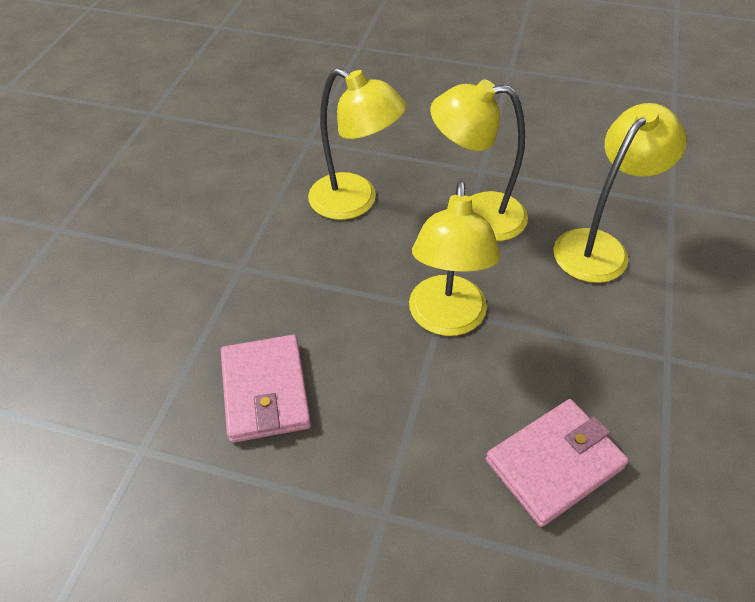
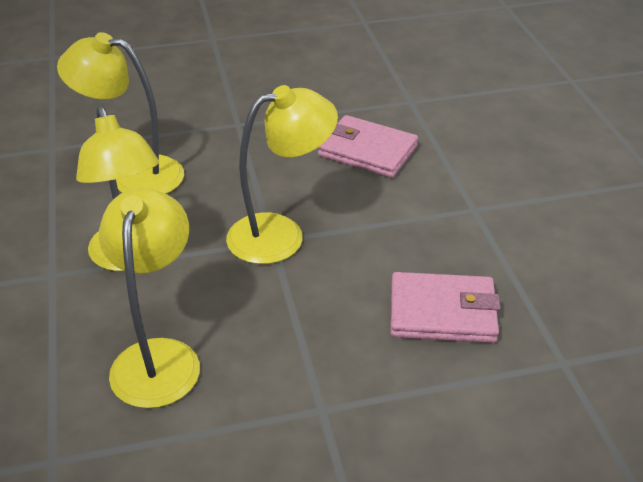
camera: 120 degrees left, 10 degrees down
(265, 391) = (442, 312): pink wallet -> pink wallet turned 45 degrees clockwise

